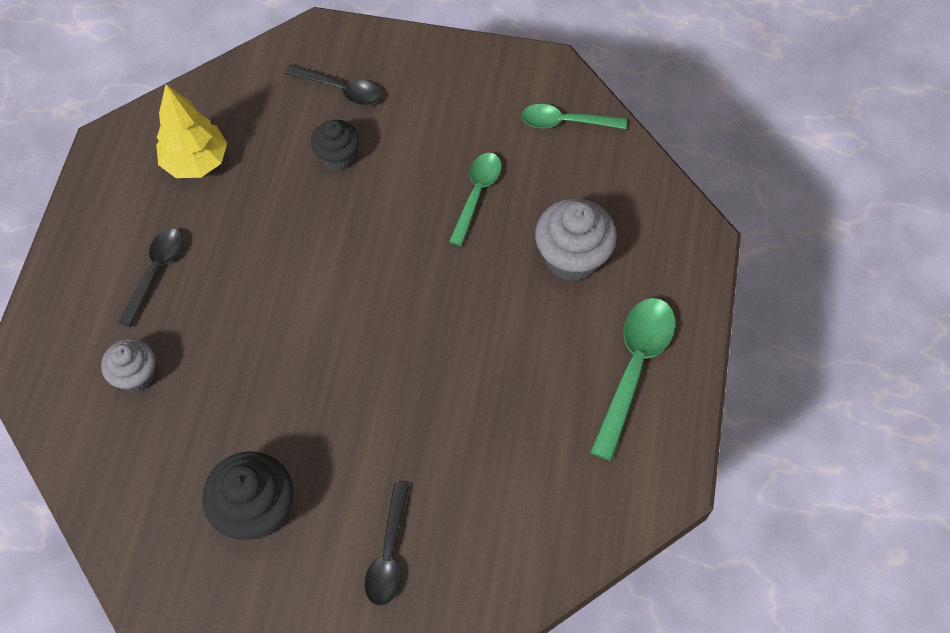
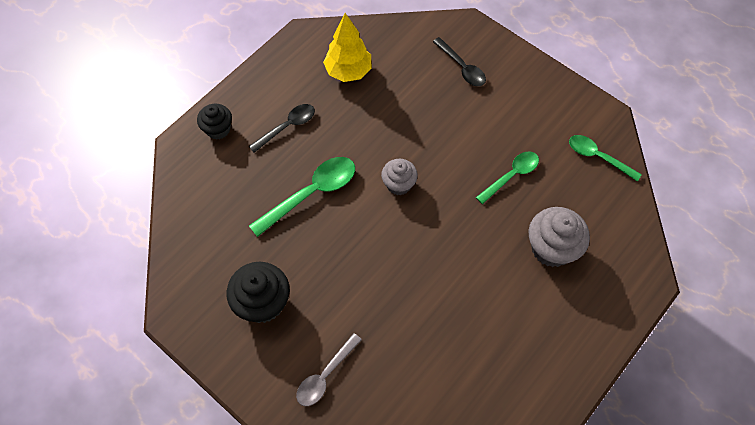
camera: 30 degrees right, 0 degrees up
(136, 375) = (241, 183): grey cupcake -> grey cupcake (398, 184)
(338, 156) = (436, 109): black cupcake -> black cupcake (218, 129)
(388, 553) = (325, 375): black spoon -> grey spoon
(634, 368) = (551, 344): green spoon -> green spoon (311, 193)

